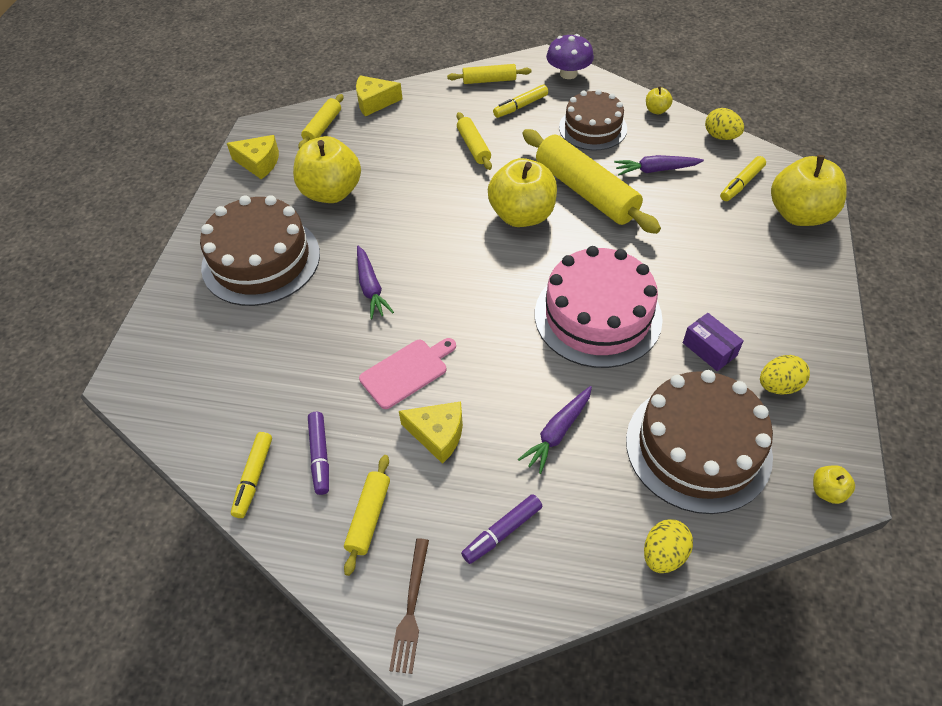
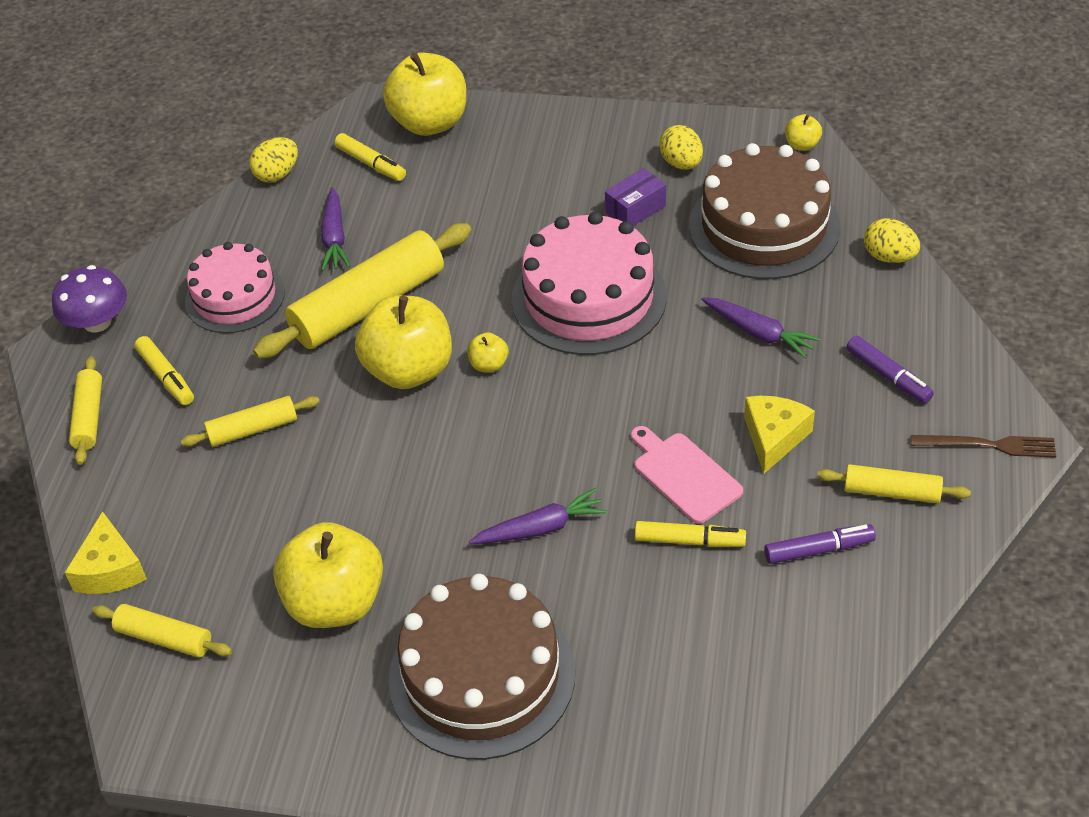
camera: 90 degrees left, 5 degrees down
(253, 478) = (859, 615): yellow marker -> yellow marker (689, 541)
(259, 163) = (245, 722): yellow cheese -> none
(593, 128) = (235, 296): brown cake -> pink cake
(656, 110) = (209, 231): yellow apple -> yellow apple (489, 365)

